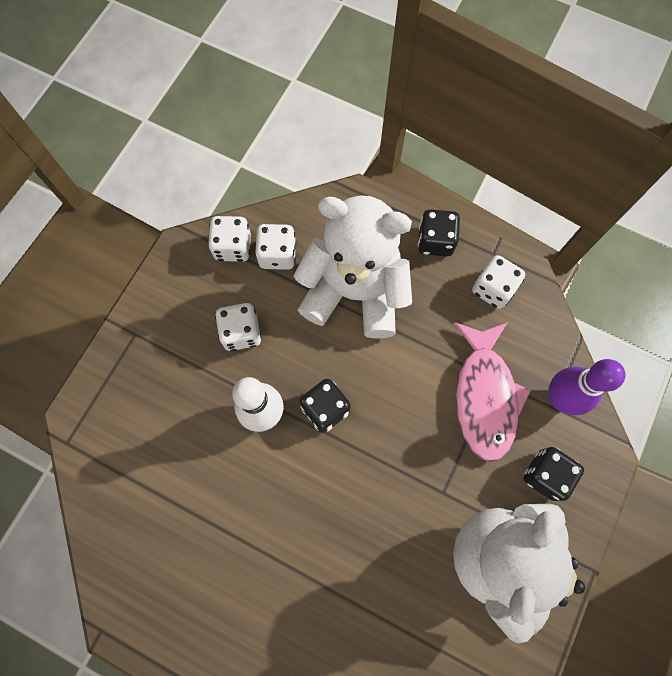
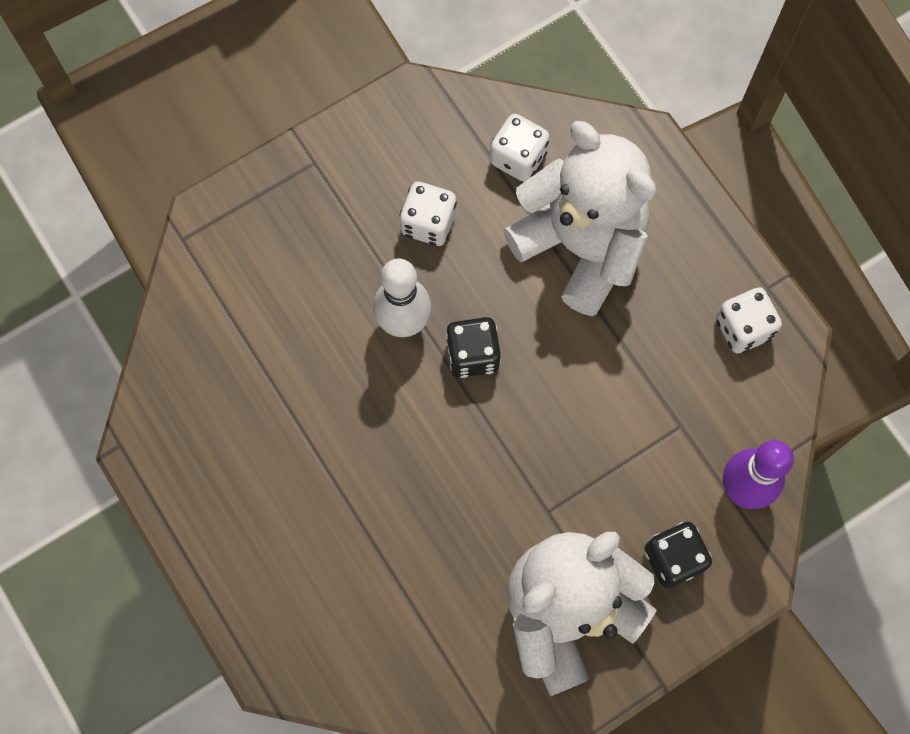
camera: 30 degrees right, 0 degrees up
(233, 247) = (473, 123): white dice -> none
(435, 241) = (709, 238): black dice -> none
(484, 396) = (658, 439): pink fish -> none

